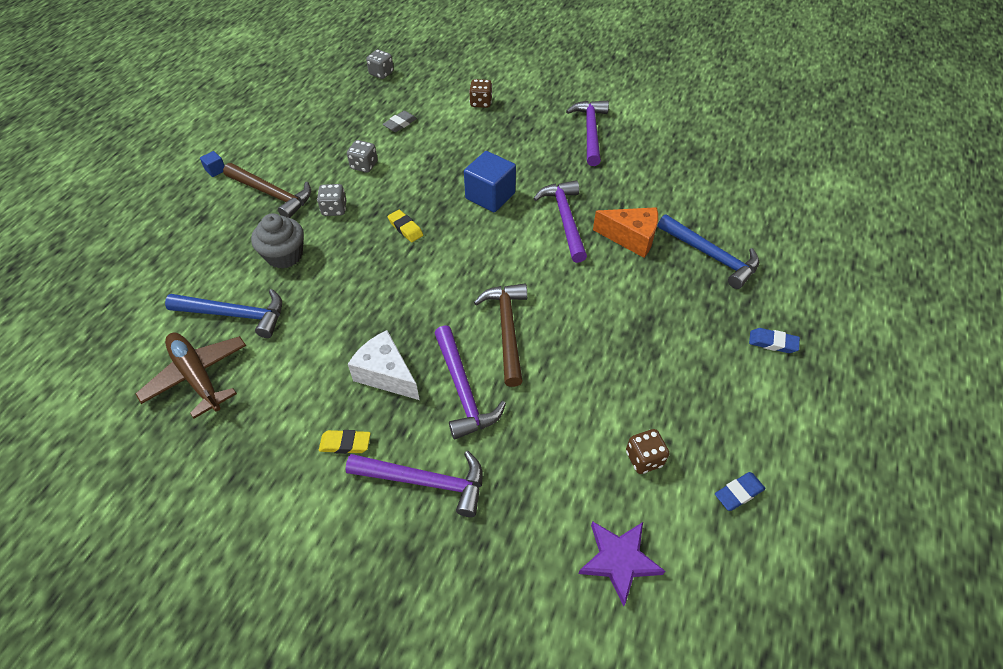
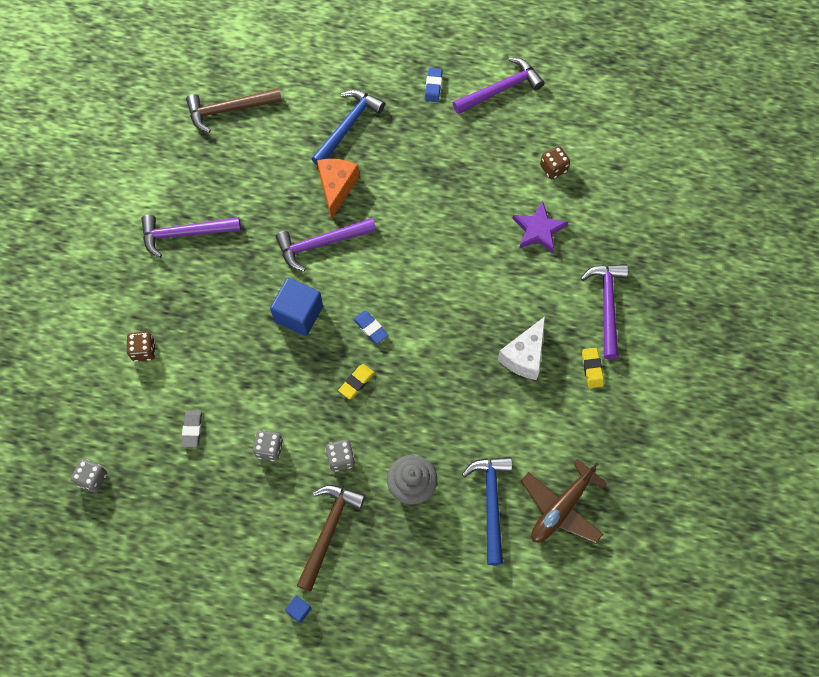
camera: 100 degrees left, 15 degrees up
(400, 124) = (192, 430): grey eraser -> grey eraser turned 60 degrees clockwise
(463, 390) = (526, 295): purple hammer -> purple hammer (501, 89)
(507, 329) = (460, 273): brown hammer -> brown hammer (229, 109)
(619, 560) = (629, 179): purple star -> purple star (538, 230)
(738, 493) = (564, 112): blue eraser -> blue eraser (370, 328)

